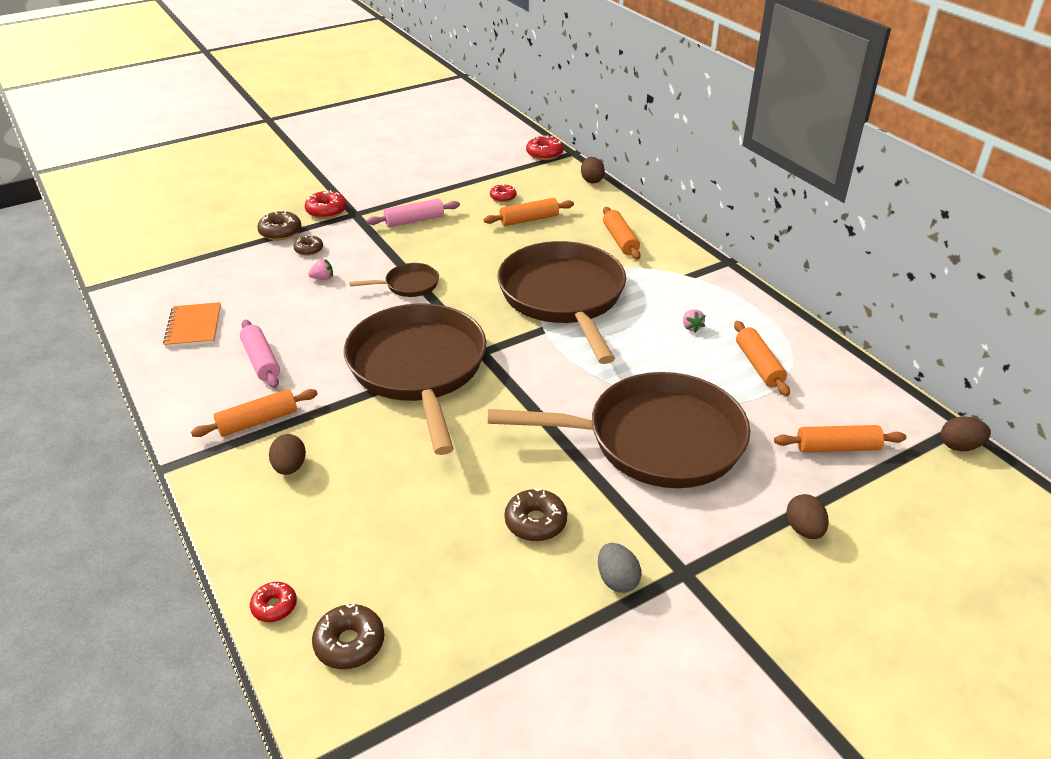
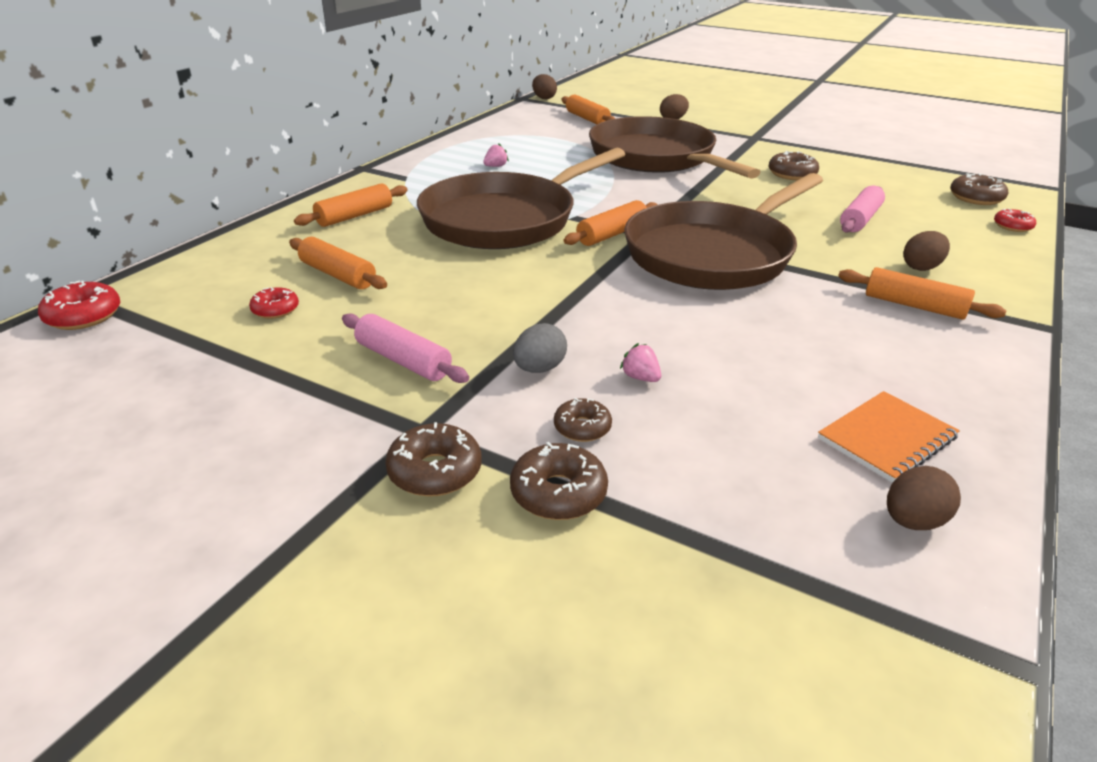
camera: 120 degrees left, 5 degrees down
(261, 361) = (846, 346): pink rolling pin -> pink rolling pin (859, 219)
(326, 211) = (435, 471): red donut -> brown donut
(408, 285) = (579, 307): brown pan -> none
(591, 180) = (185, 260): brown egg -> brown egg (913, 521)
(617, 580) = (791, 149): grey egg -> grey egg (539, 369)
(758, 365) = (523, 143): orange rolling pin -> orange rolling pin (612, 234)

